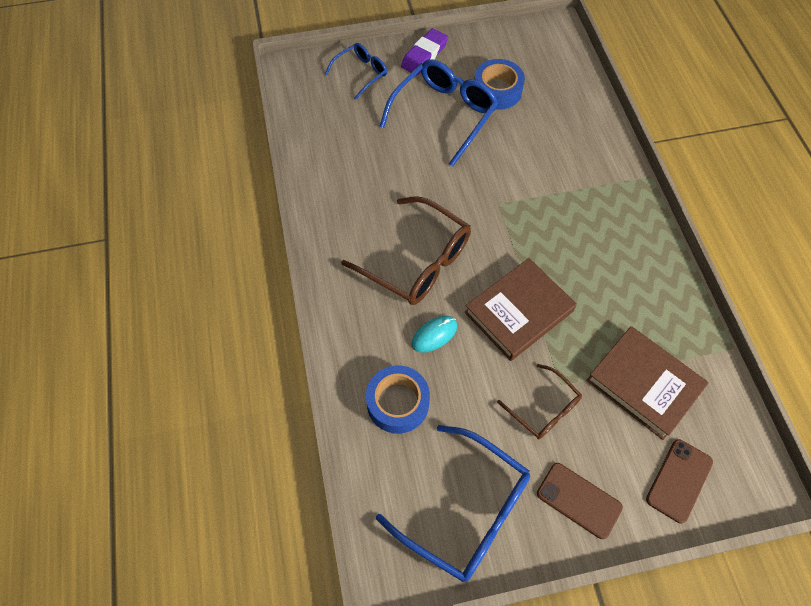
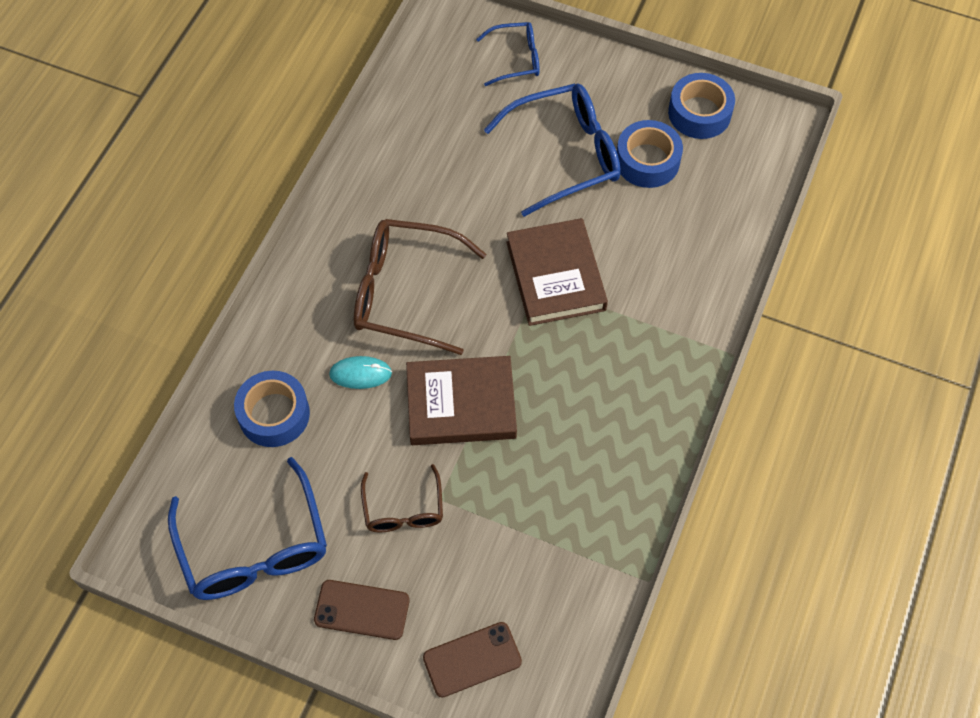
camera: 35 degrees right, 0 degrees up
(417, 261) = (405, 292): brown glasses -> brown glasses turned 120 degrees clockwise
(424, 55) = (602, 75): purple eraser -> none
(502, 47) = (699, 113): none -> blue tape
(579, 500) = (362, 610): brown phone -> brown phone turned 60 degrees counterclockwise
(643, 384) = (521, 552): brown book -> brown book (555, 276)

